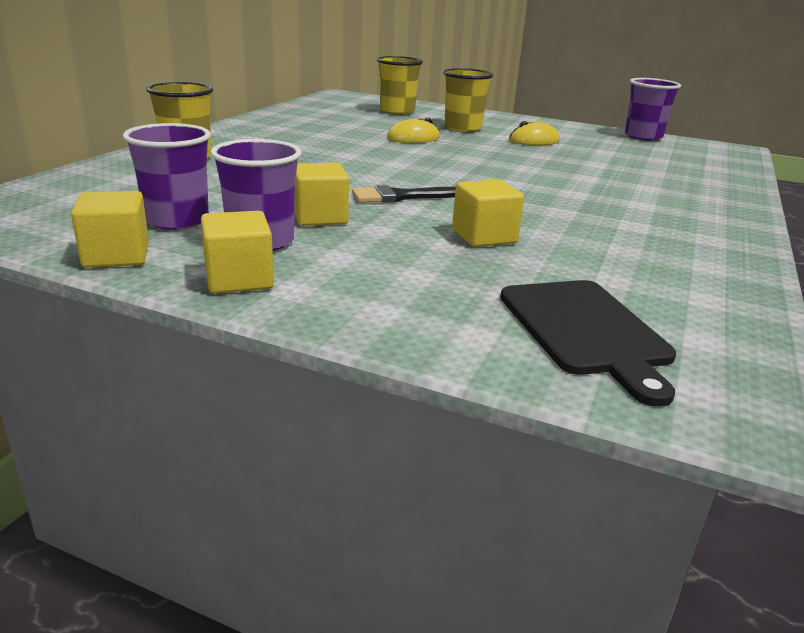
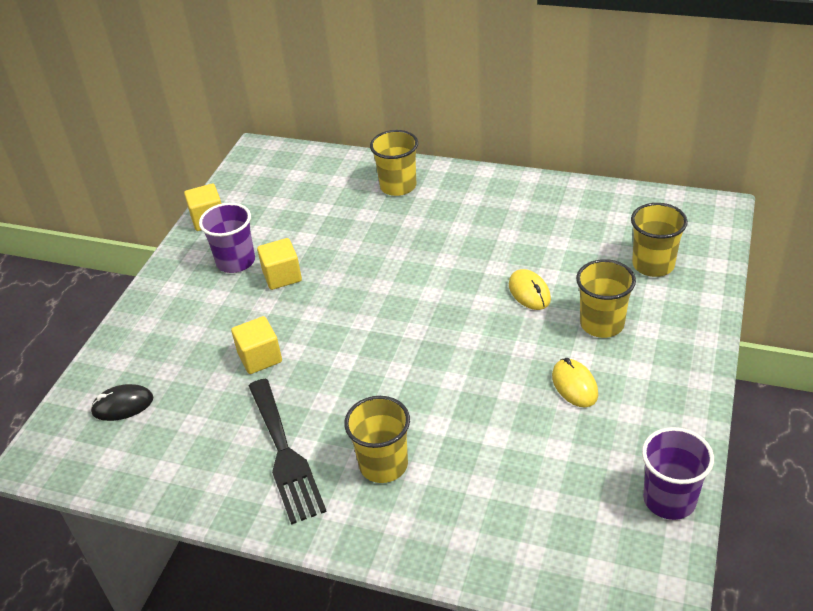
camera: 90 degrees right, 15 degrees up
(177, 220) = (264, 222): purple cup -> none
(239, 279) = (182, 267): yellow cube -> none
(401, 196) = (337, 307): black brush -> none
(586, 331) = (123, 405): black cutting board -> black mouse
(644, 197) = (383, 464): none -> yellow cup
(648, 233) = (285, 454): none -> black fork

